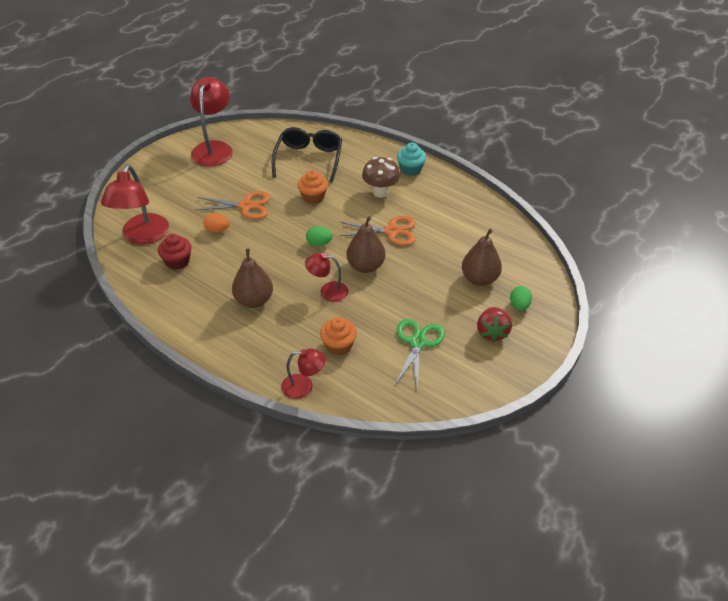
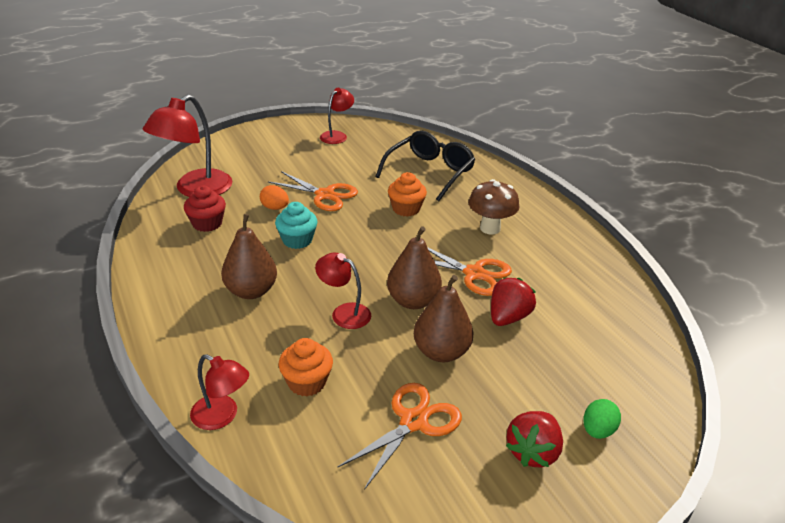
camera: 25 degrees right, 10 degrees down
(214, 148) = (337, 135): red lamp -> red lamp, size x0.57
(319, 243) = (375, 257): green egg -> none
(410, 169) = (544, 216): turquoise cupcake -> turquoise cupcake (297, 240)
(418, 343) = (414, 422): green scissors -> orange scissors
(431, 255) = (508, 317): none -> red strawberry
(479, 279) = (558, 371): brown pear -> brown pear (441, 352)

